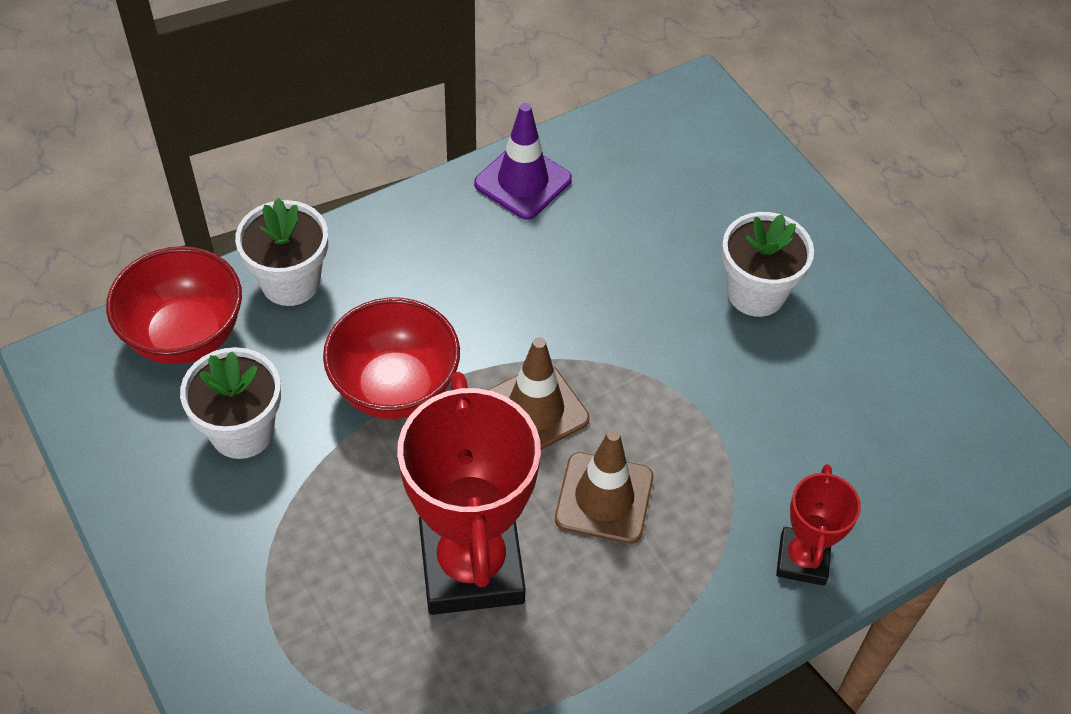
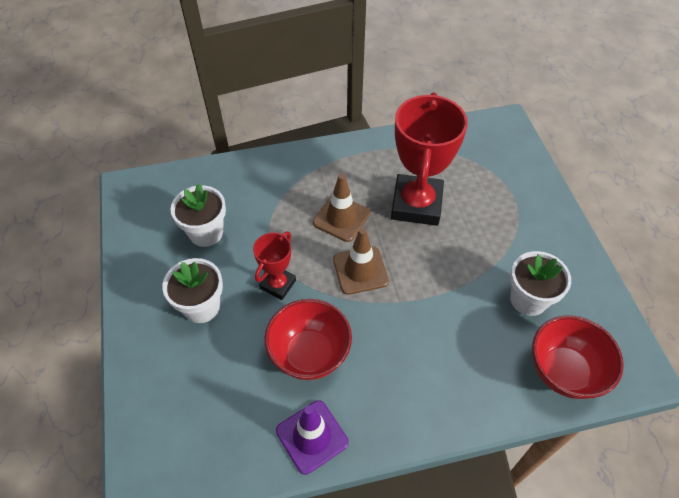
camera: 160 degrees left, 0 degrees up
(290, 282) = (493, 394): white flower pot -> white flower pot (206, 232)
(395, 388) = (436, 303): red bowl -> red bowl (309, 354)
(802, 559) = (261, 171): red trophy -> red trophy (278, 284)

